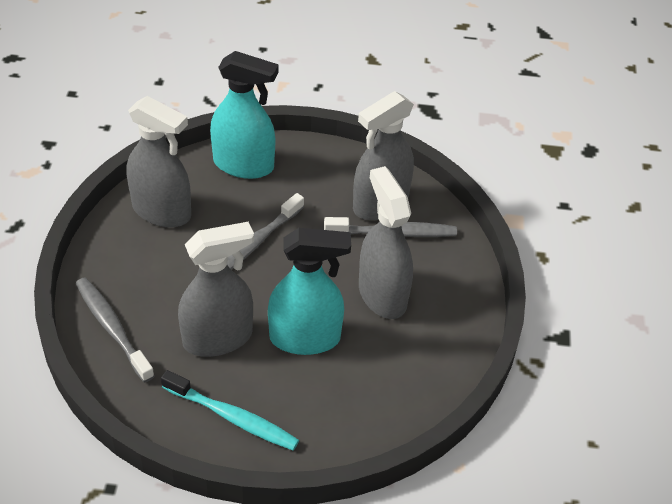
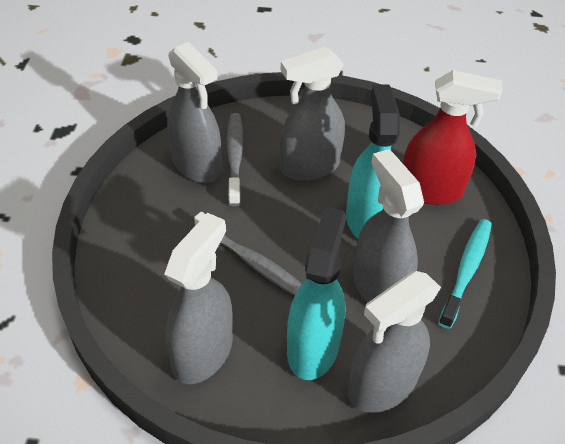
camera: 90 degrees left, 0 degrees up
(112, 328) = (382, 385): grey toothbrush -> grey spray bottle
(244, 165) = (132, 276): turquoise spray bottle -> turquoise spray bottle (313, 347)
(348, 403) = (430, 190): none -> red spray bottle

